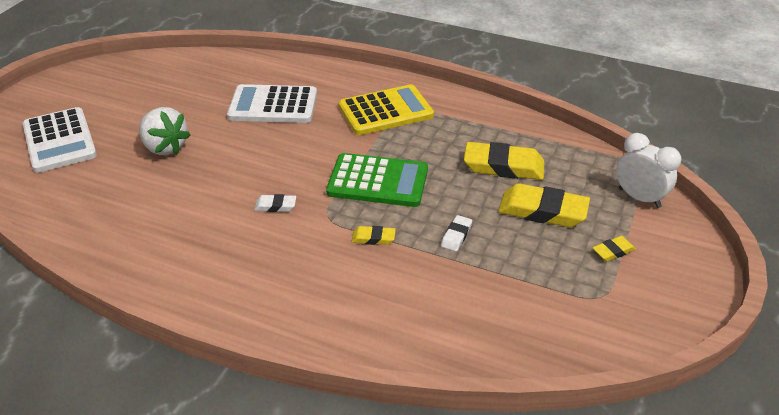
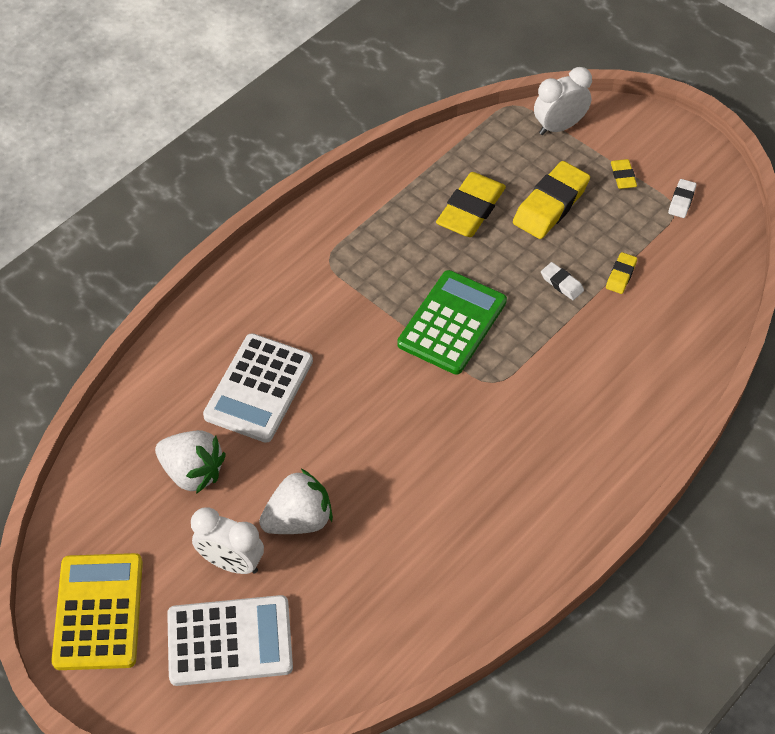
camera: 70 degrees left, 15 degrees up
(123, 127) = (231, 562): none -> white clock
(193, 95) = (192, 472): none -> white strawberry
(275, 206) = (458, 425): white eraser -> white eraser (681, 201)
(373, 238) = (541, 351): yellow eraser -> yellow eraser (621, 275)
(385, 111) = (324, 279): yellow calculator -> yellow calculator (98, 612)

